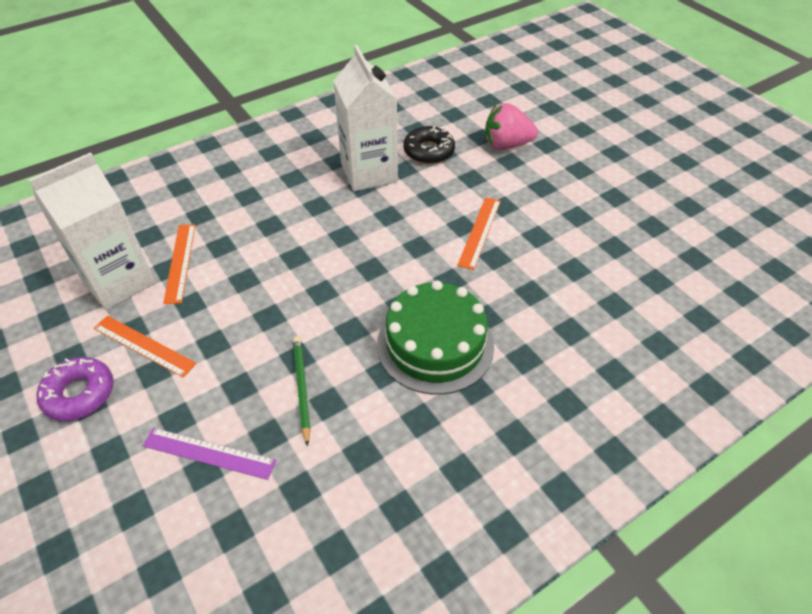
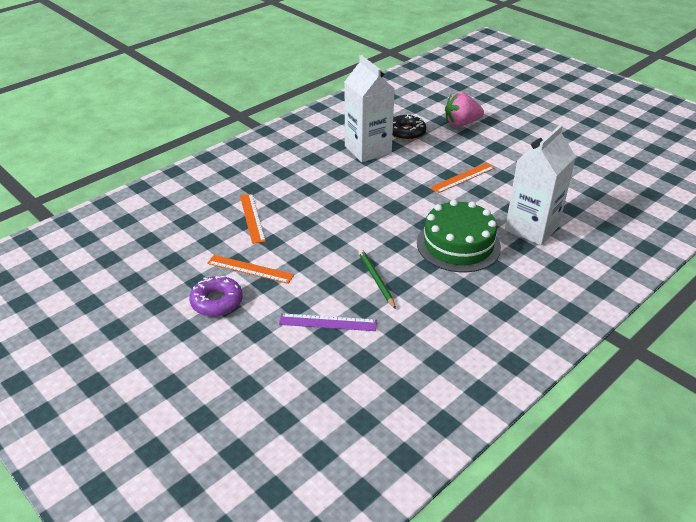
camera: 10 degrees left, 10 degrees down
(118, 282) = (211, 234): white carton -> white carton (532, 228)
(479, 232) = (463, 177): orange ruler -> orange ruler turned 45 degrees clockwise

